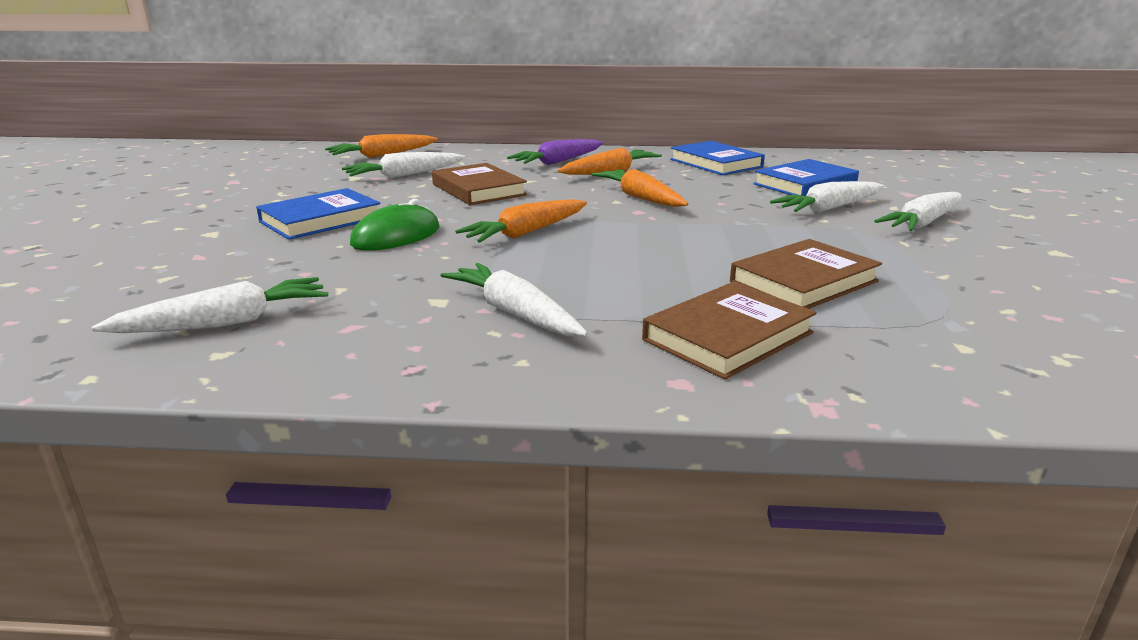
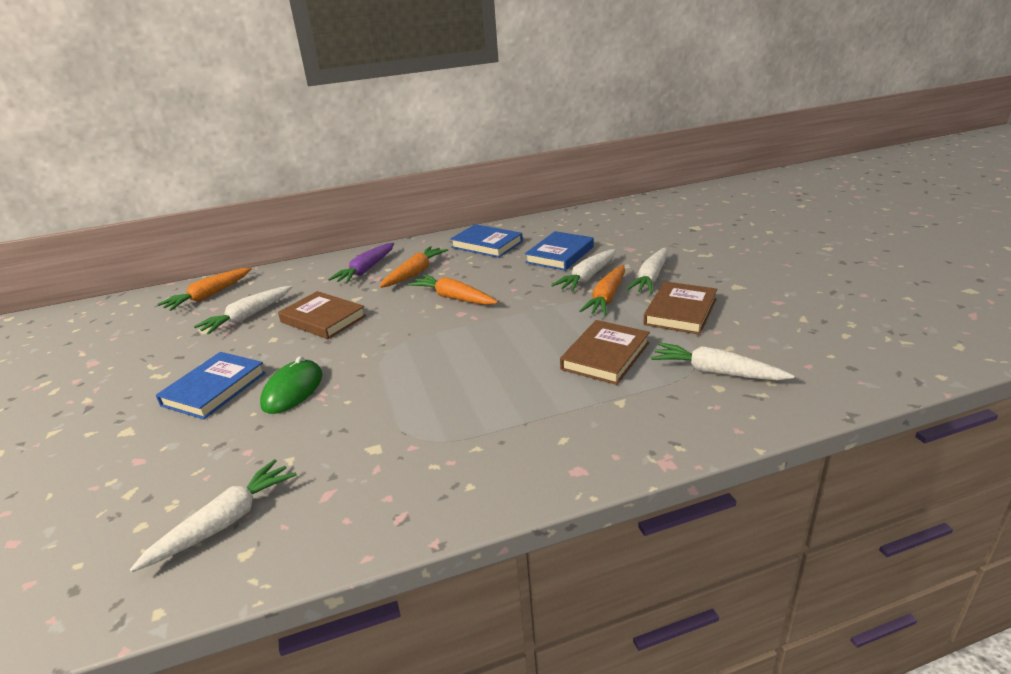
camera: 20 degrees left, 5 degrees up
(514, 313) = (436, 444): white carrot -> white carrot (716, 372)
(526, 233) = (392, 359): orange carrot -> orange carrot (606, 298)
(728, 336) = (585, 421): brown book -> brown book (680, 312)

